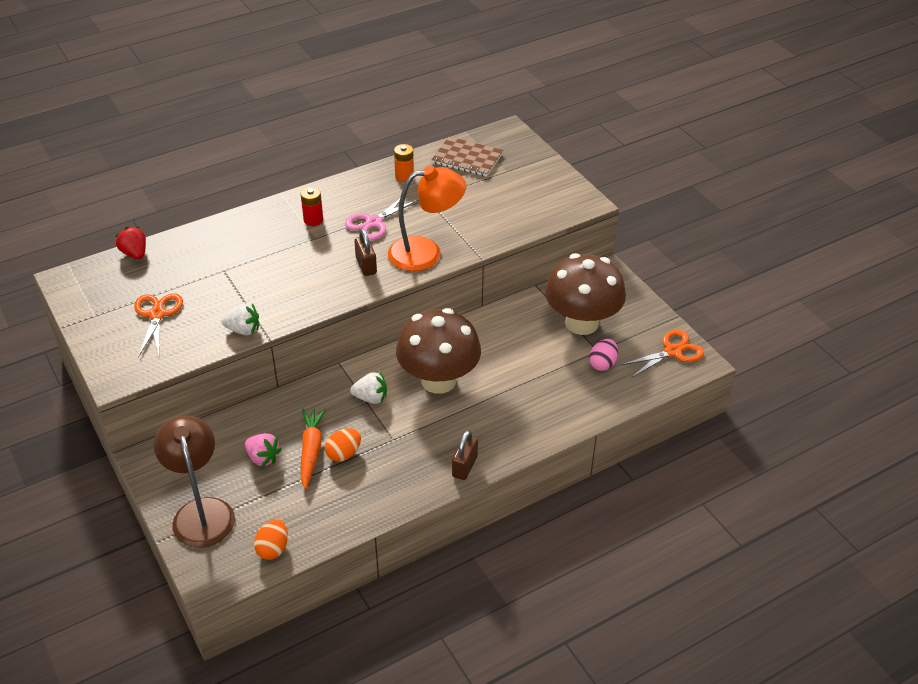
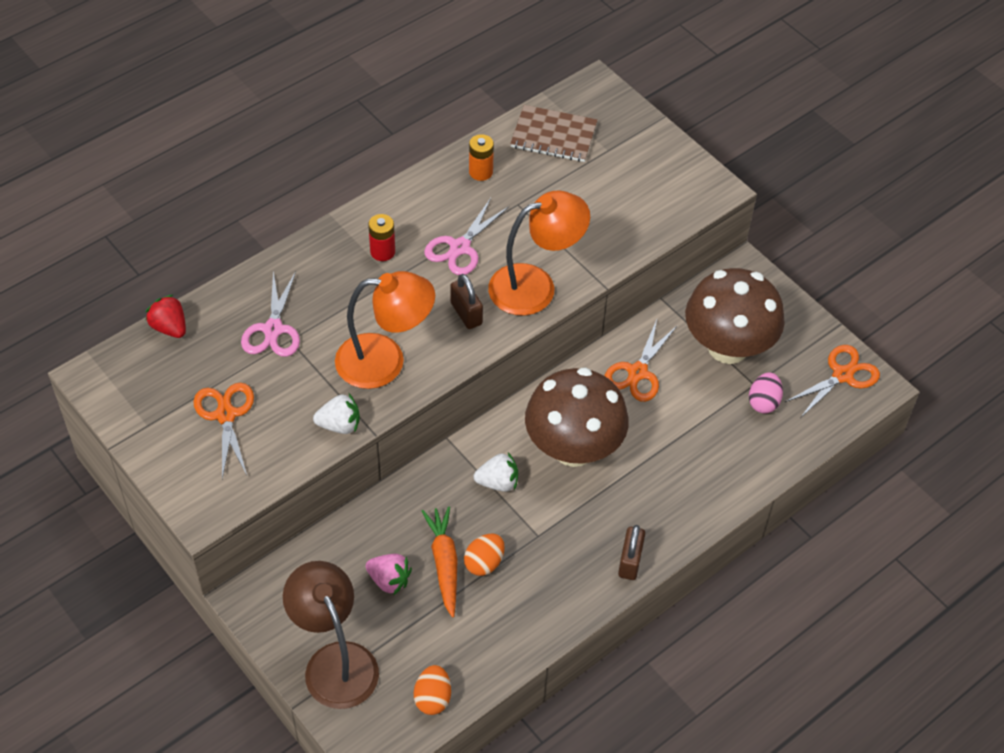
camera: 10 degrees left, 10 degrees up
(213, 262) = (273, 329): none -> pink scissors
(293, 291) = (385, 361): none -> orange lamp
(504, 333) = (638, 372): none -> orange scissors

